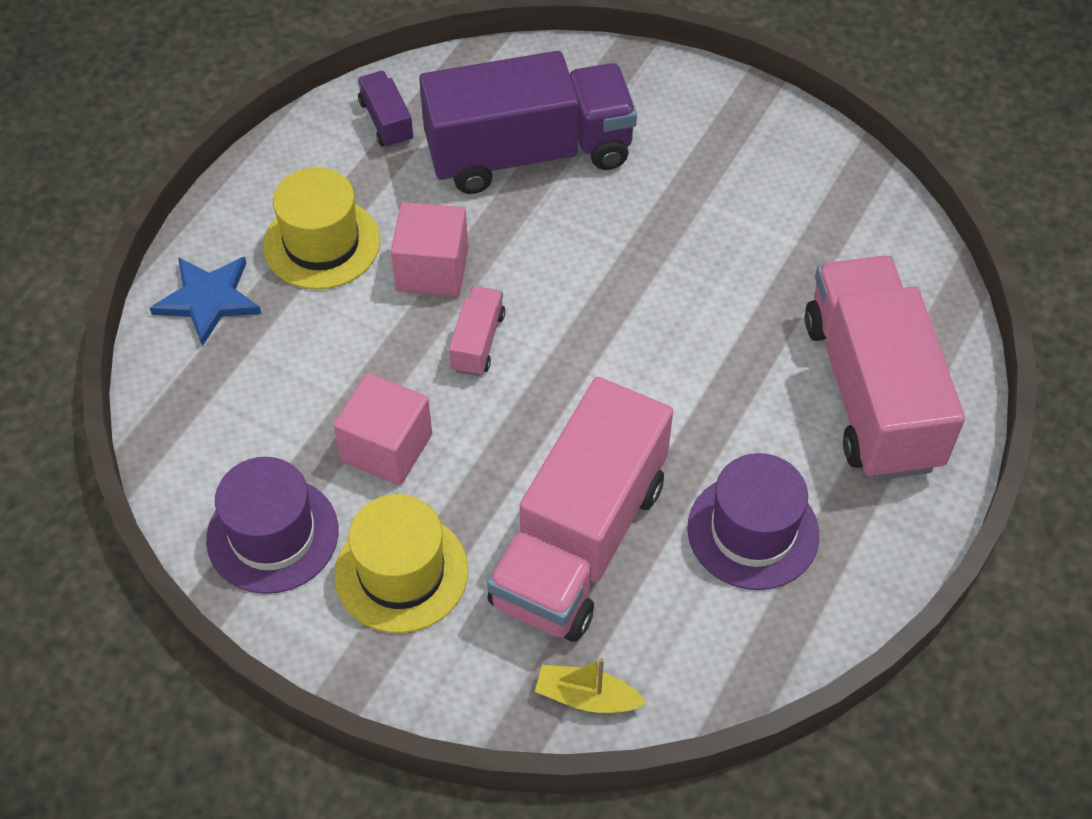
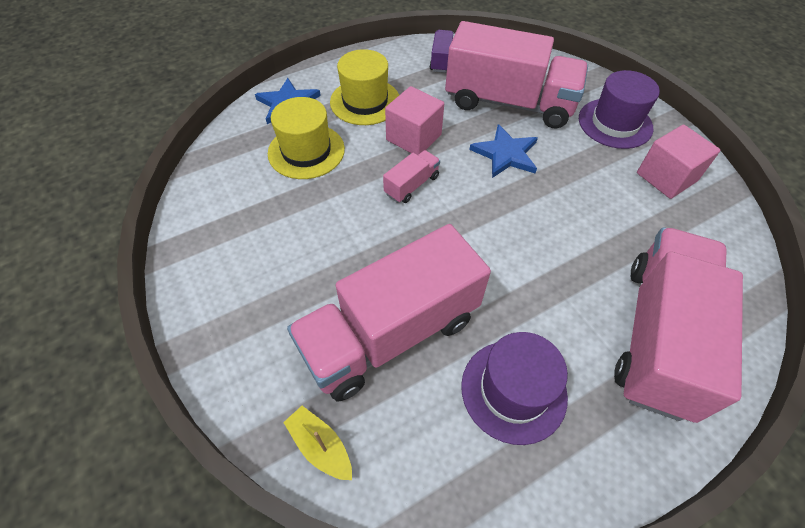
camera: 30 degrees right, 0 degrees up
(272, 535) = (220, 235): purple hat -> purple hat (615, 123)
(386, 448) = (318, 218): pink cube -> pink cube (666, 177)
(401, 572) = (270, 294): yellow hat -> yellow hat (306, 151)
(529, 153) = (509, 103): purple truck -> pink truck
(572, 238) = (505, 154): none -> blue star

